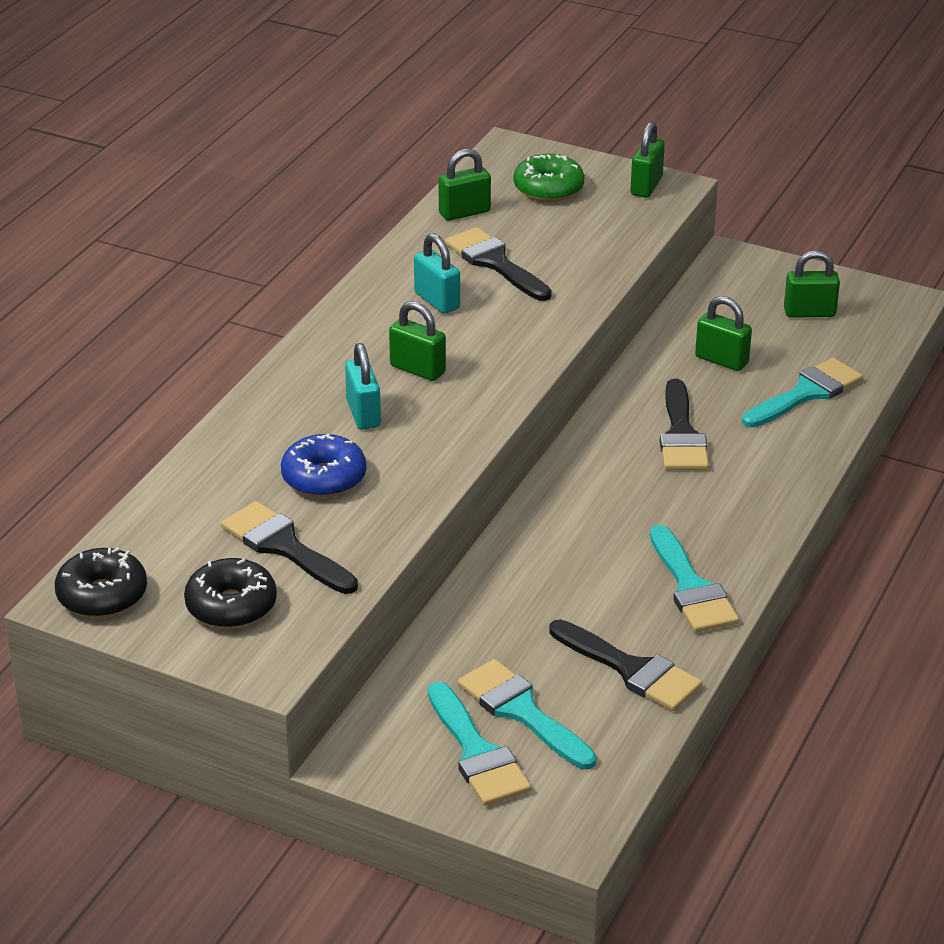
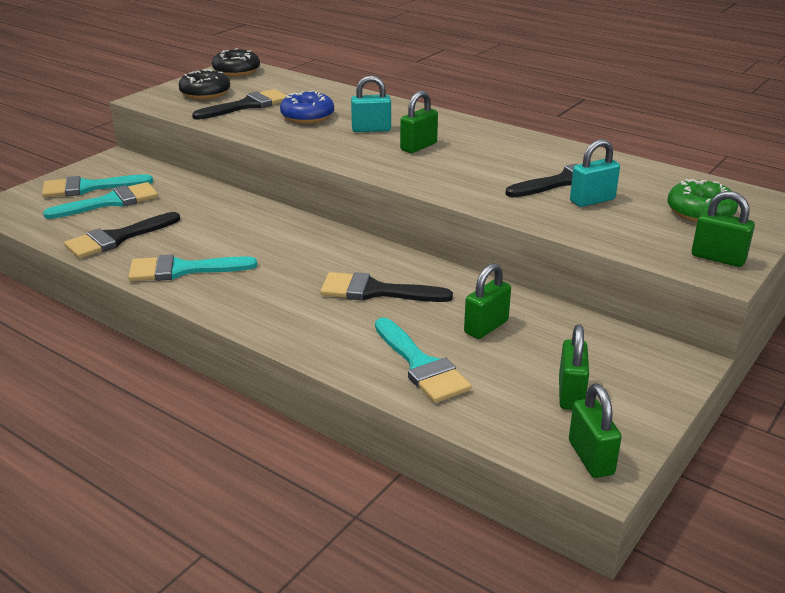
camera: 100 degrees right, 5 degrees down
(437, 301) = (510, 158): turquoise padlock -> turquoise padlock (592, 200)
(464, 212) = (649, 176): green padlock -> green padlock (590, 458)

